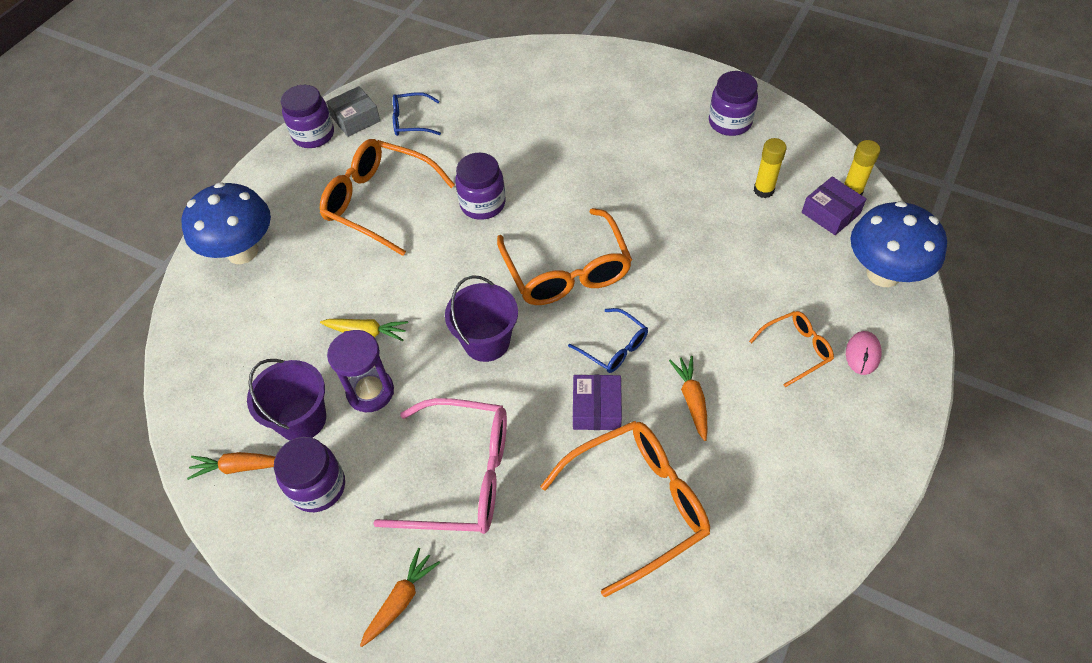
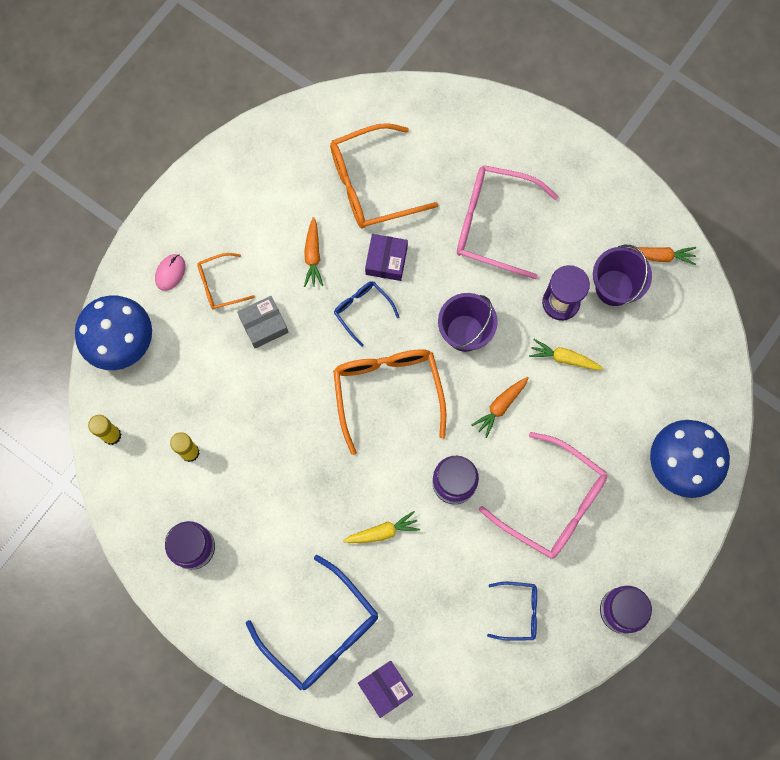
camera: 175 degrees left, 20 degrees up
(318, 487) = (599, 232): purple jar -> none
(355, 119) = (577, 627): grey box -> grey box (264, 325)
(379, 202) = (553, 503): orange glasses -> pink glasses
(401, 600) = (540, 147): orange carrot -> orange carrot (500, 407)
(549, 158) = (383, 532): none -> yellow carrot
(590, 85) = (322, 632): none -> blue glasses
(830, 213) = (140, 415): purple box -> purple box (385, 688)

